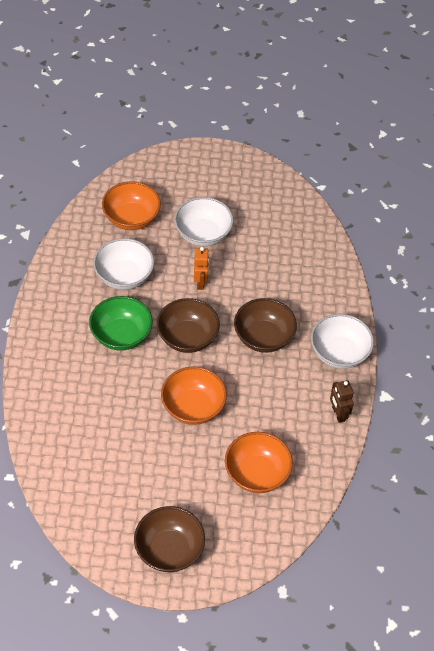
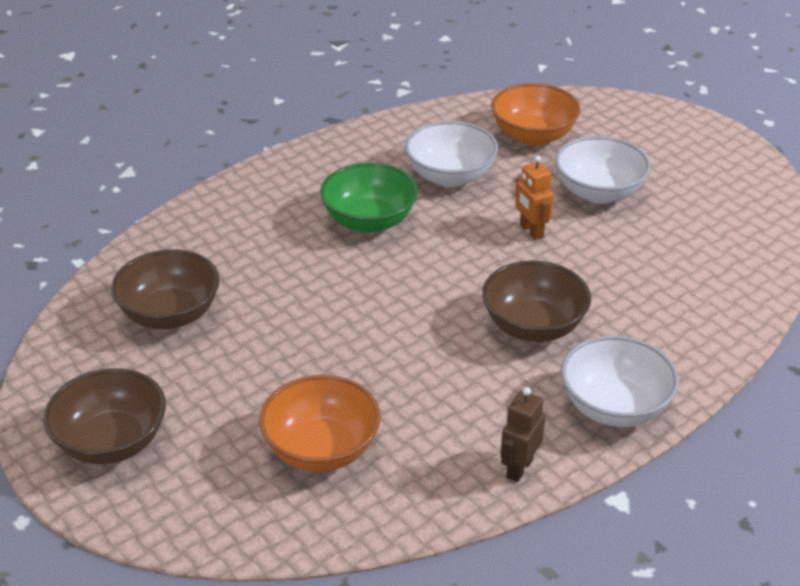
camera: 50 degrees right, 15 degrees down
(187, 337) = (439, 268): brown bowl -> brown bowl (170, 314)
(193, 407) = (347, 333): orange bowl -> none
(200, 282) = (531, 231): orange robot -> orange robot turned 105 degrees clockwise

